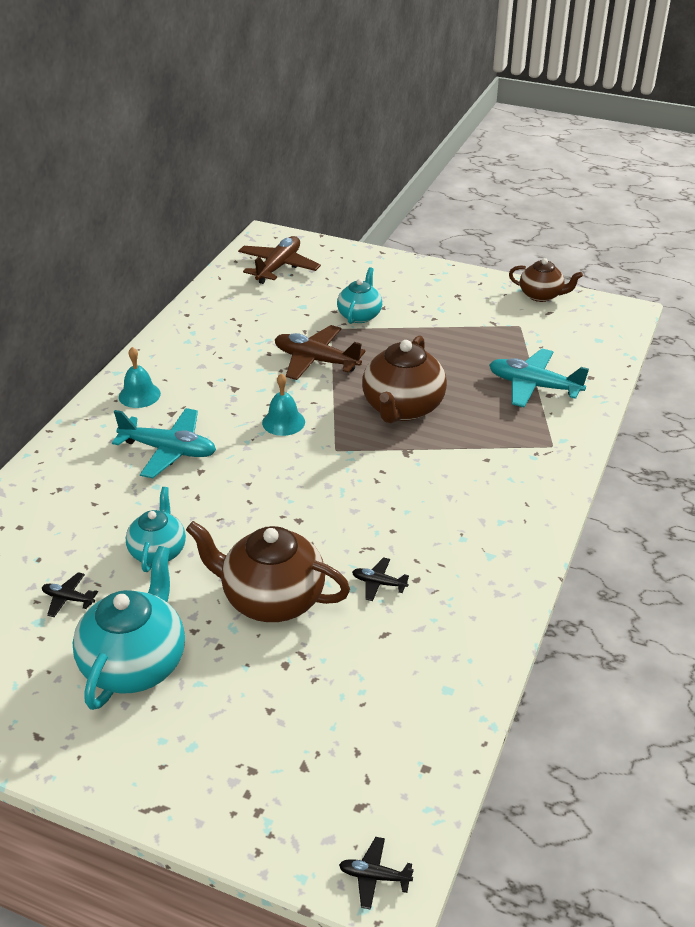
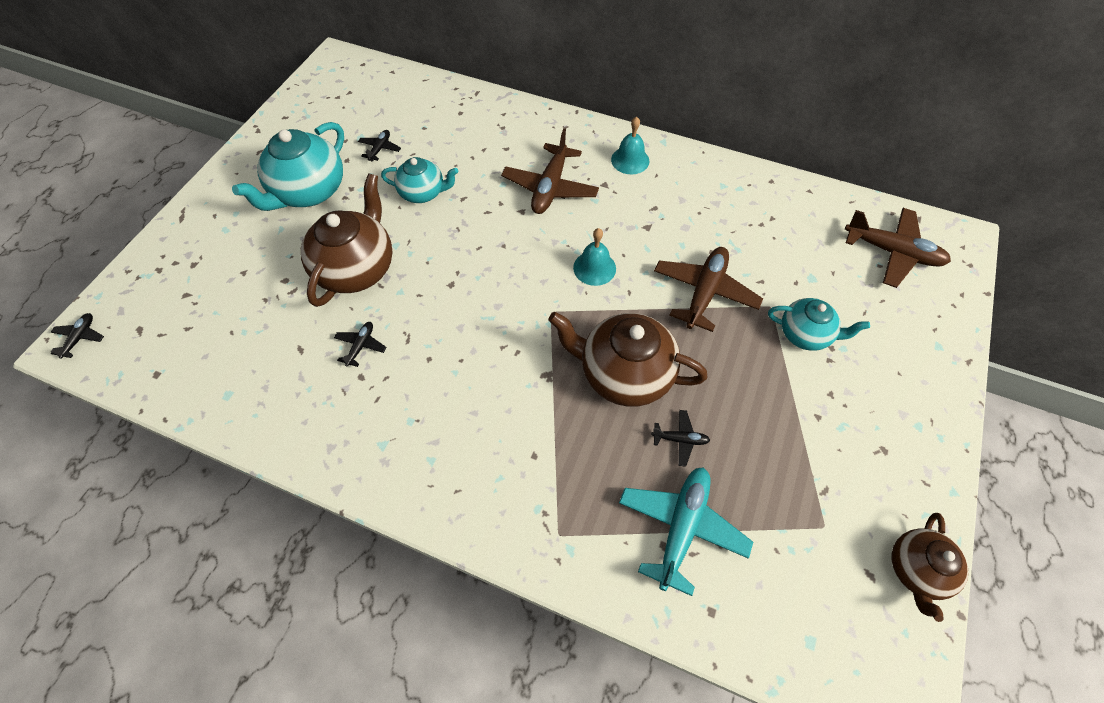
camera: 90 degrees right, 20 degrees up
(135, 663) = (308, 192): turquoise teapot -> turquoise teapot turned 105 degrees clockwise
(168, 450) = (550, 187): turquoise plane -> brown plane
(461, 382) = (680, 439): none -> black plane

